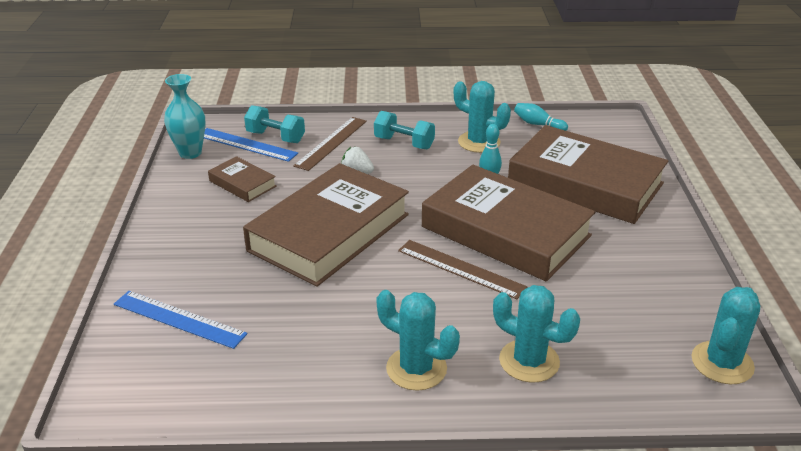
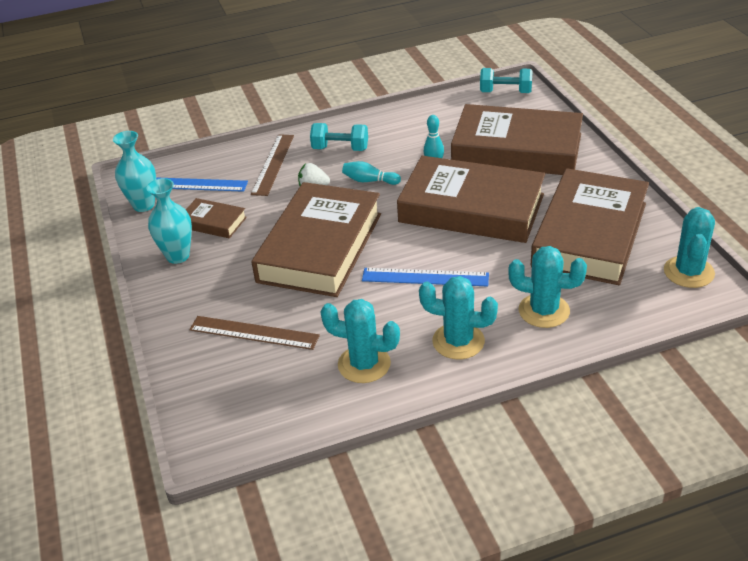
camera: 15 degrees left, 5 degrees up
(179, 319) = (232, 356): blue ruler -> blue ruler (425, 277)
(190, 207) = (178, 256): none -> turquoise vase
(275, 137) = (217, 171): turquoise dumbbell -> turquoise dumbbell (505, 92)
(460, 268) = (450, 250): brown ruler -> brown ruler (254, 332)
(479, 142) = (407, 132): turquoise cactus -> turquoise cactus (364, 364)
(538, 124) = (450, 104): turquoise bowling pin -> turquoise bowling pin (369, 181)
(623, 291) = (590, 234): none -> brown book

